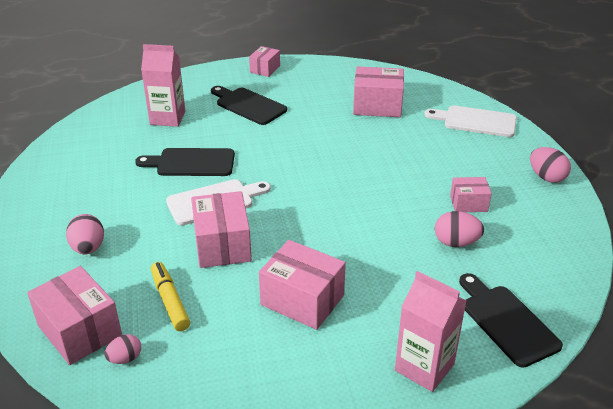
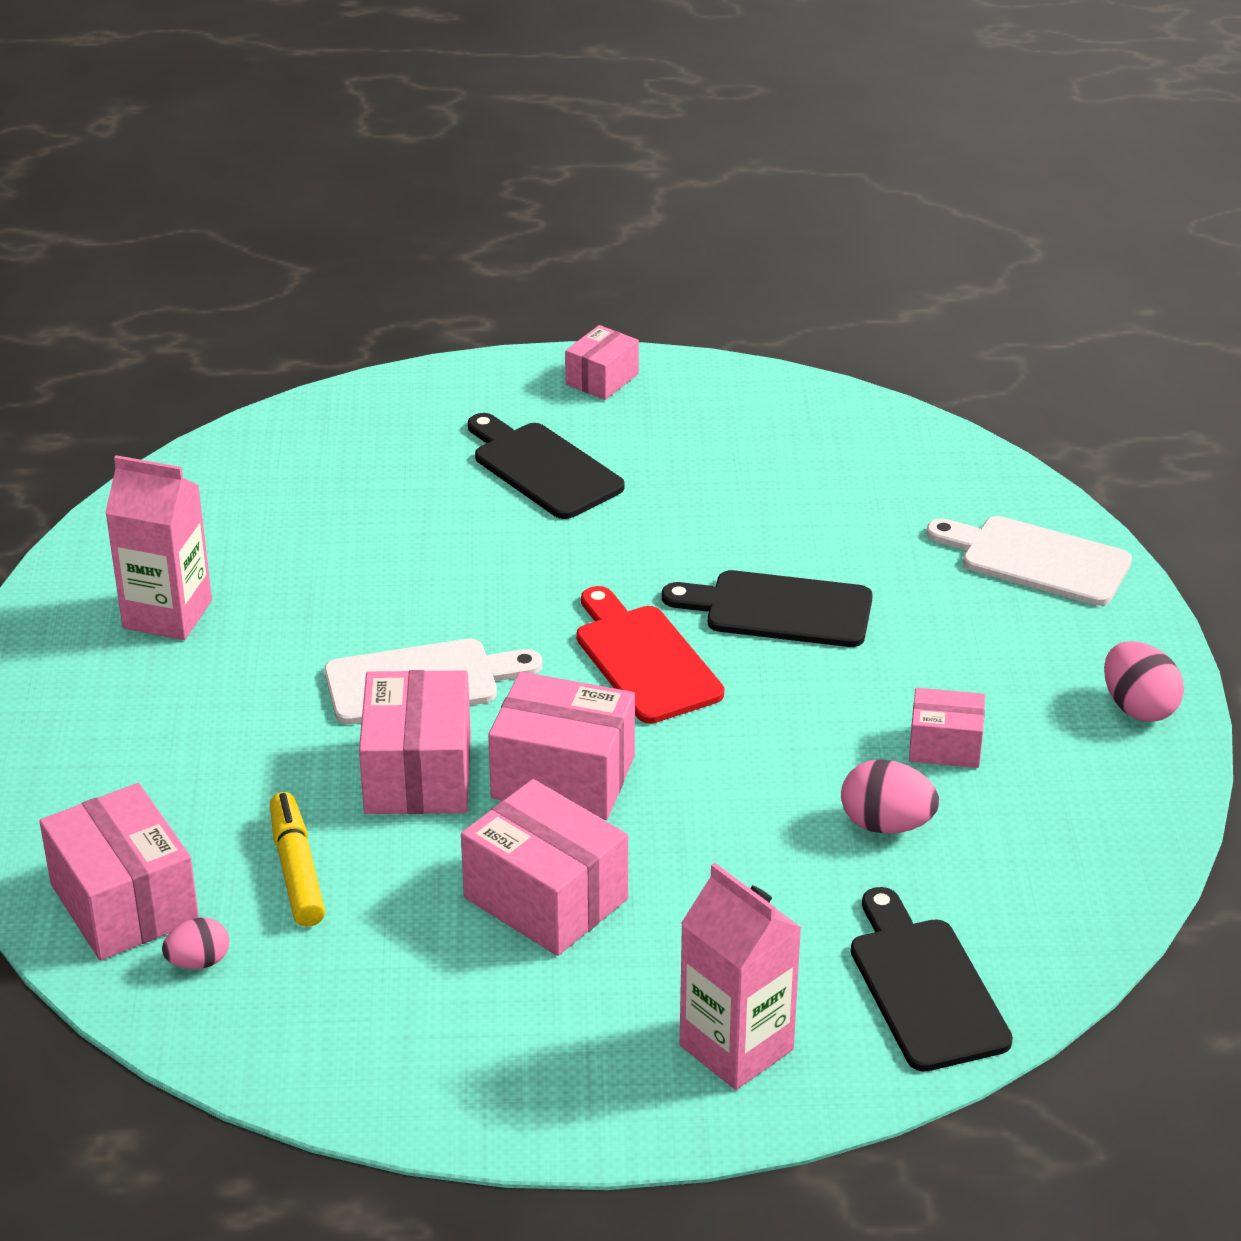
camera: 10 degrees right, 0 degrees up
(88, 248) = (159, 750): pink egg -> none
(167, 118) = (362, 481): pink carton -> pink carton (167, 614)
(191, 163) = (392, 592): black cutting board -> black cutting board (779, 609)
(317, 180) = (644, 660): none -> red cutting board
(377, 106) = (828, 499): pink box -> pink box (563, 777)

